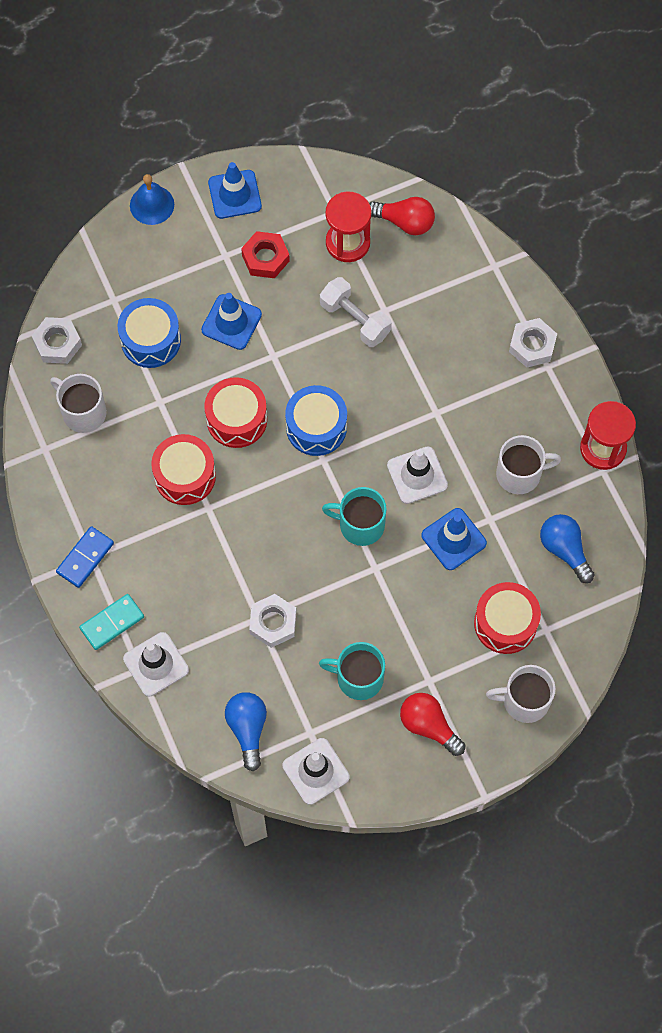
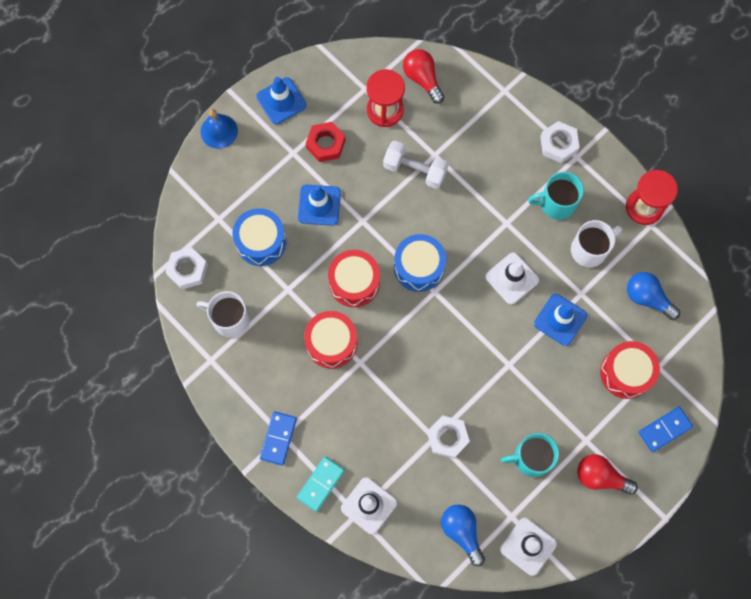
camera: 20 degrees left, 5 degrees up
(360, 524) = (484, 334): turquoise mug -> turquoise mug (556, 203)
(404, 222) = (422, 79): red light bulb -> red light bulb turned 120 degrees counterclockwise
(524, 701) = (665, 429): white mug -> blue domino

